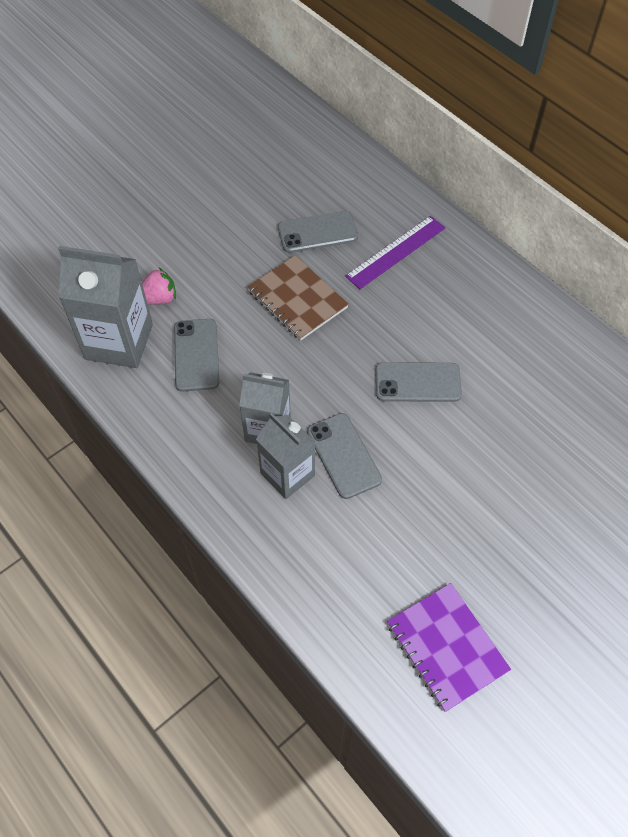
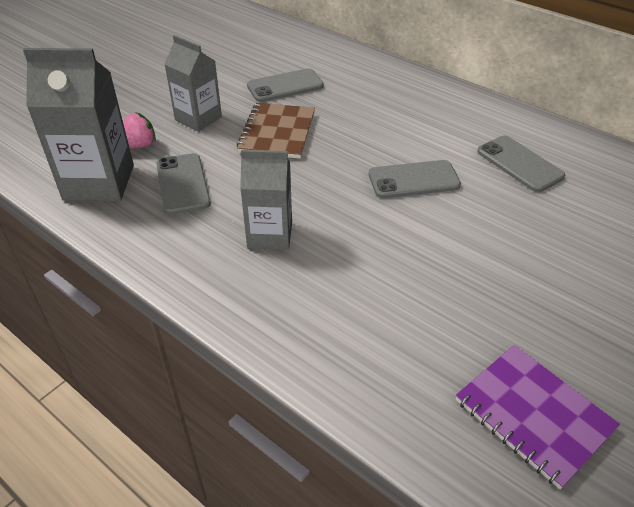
camera: 10 degrees left, 15 degrees down
(287, 474) = (300, 271): grey carton -> grey carton (198, 118)
(297, 299) = (277, 132): brown notebook -> brown notebook turned 60 degrees clockwise
(343, 455) = (357, 247): grey phone -> grey phone (519, 164)
(396, 252) = (361, 92): purple ruler -> none

